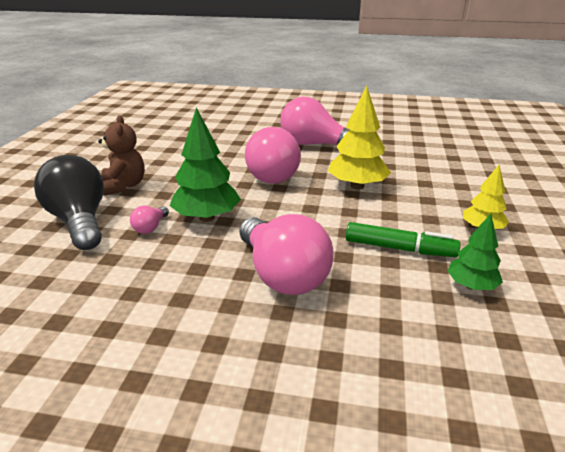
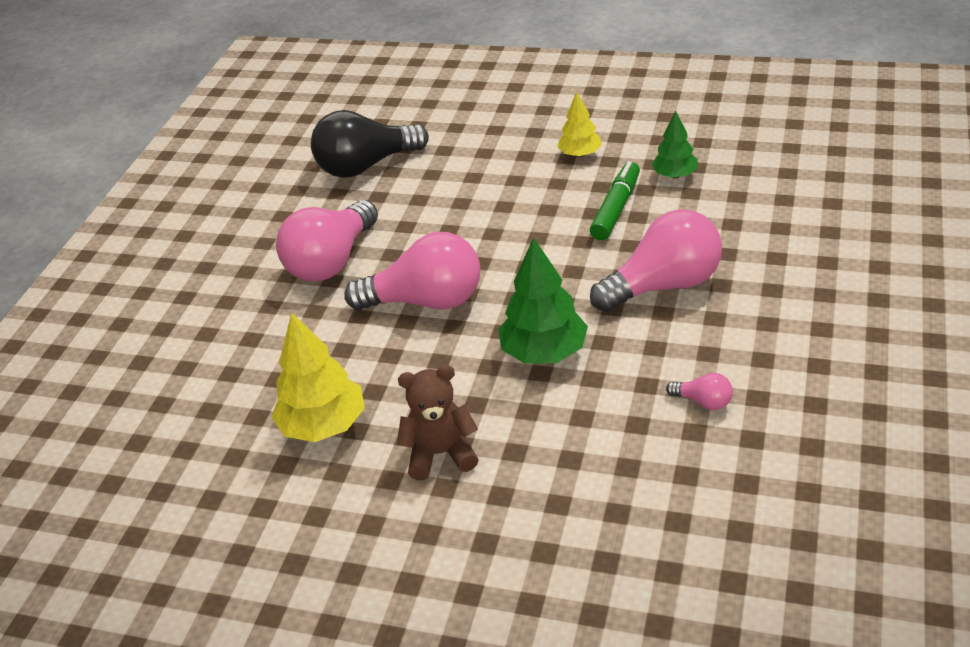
camera: 80 degrees left, 10 degrees up
(79, 221) = (547, 477): black light bulb -> black light bulb (366, 166)
(150, 227) = (567, 401): pink light bulb -> pink light bulb (703, 401)
(357, 186) = (474, 228): yellow tree -> yellow tree (324, 425)

